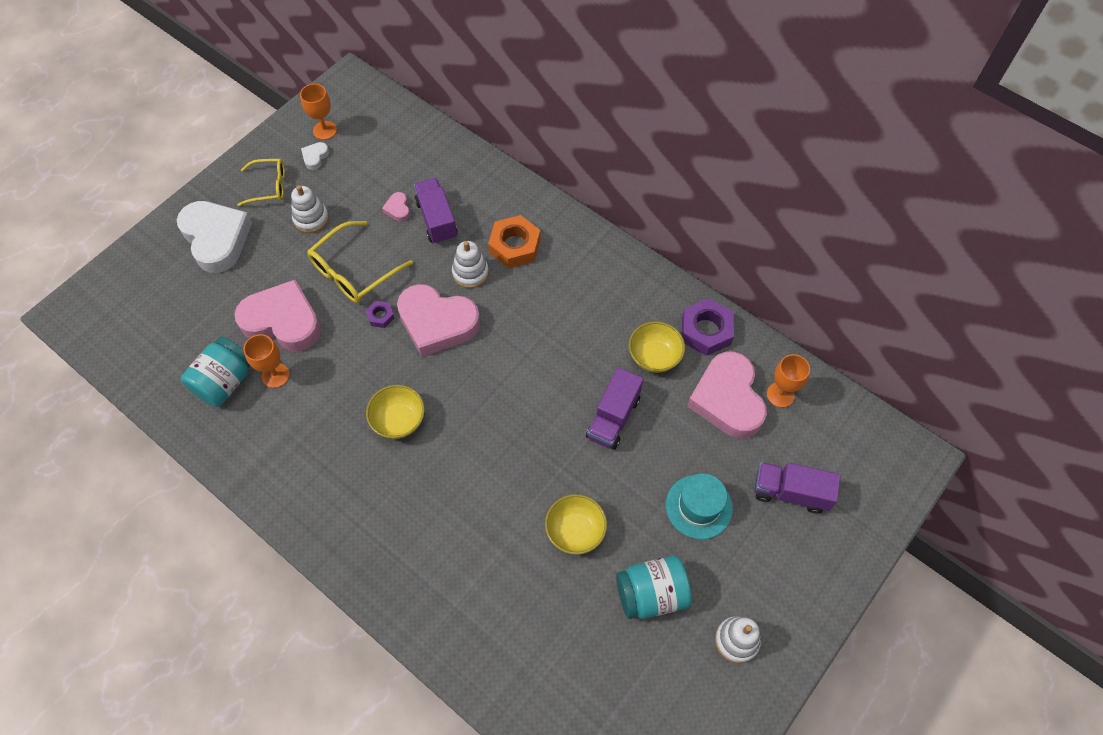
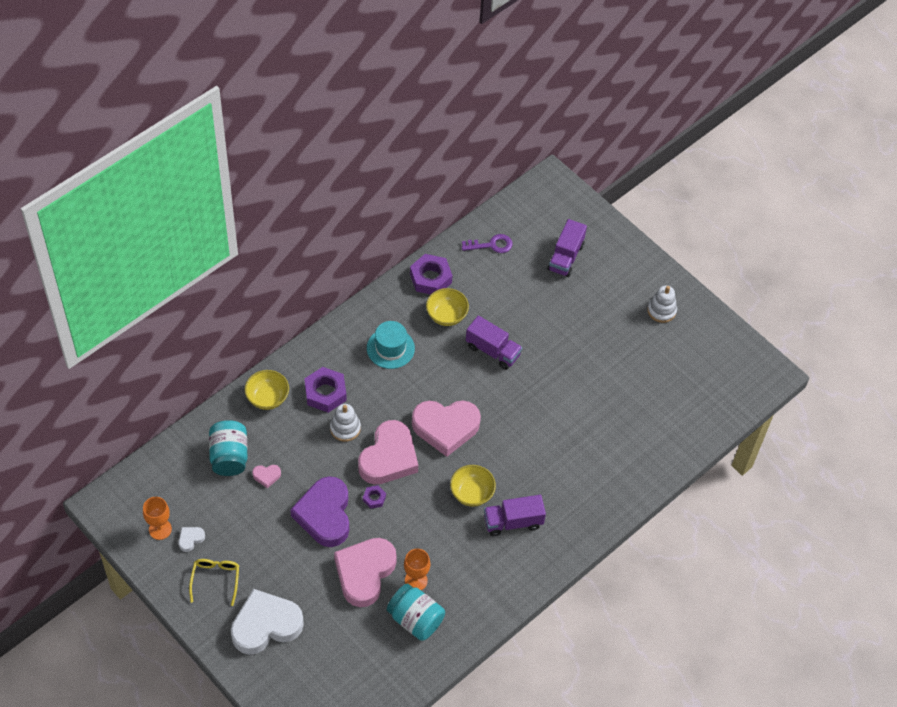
camera: 85 degrees left, 5 degrees down
(311, 219) = (261, 546): white stacking toy -> none
(315, 157) = (190, 539): white heart -> white heart turned 105 degrees clockwise
(354, 271) = (324, 515): yellow glasses -> purple heart
(437, 220) = (285, 447): purple truck -> purple truck (513, 522)
(514, 246) = (325, 393): orange nut -> purple nut
(575, 531) = (576, 389): yellow bowl -> yellow bowl (267, 398)
(651, 594) = (626, 352): turquoise jar -> turquoise jar (229, 456)
(699, 506) = (568, 312): turquoise hat -> turquoise hat (390, 348)
(727, 399) = (489, 277): pink heart -> pink heart (445, 428)
(780, 395) = (491, 245): orange goblet -> purple key

